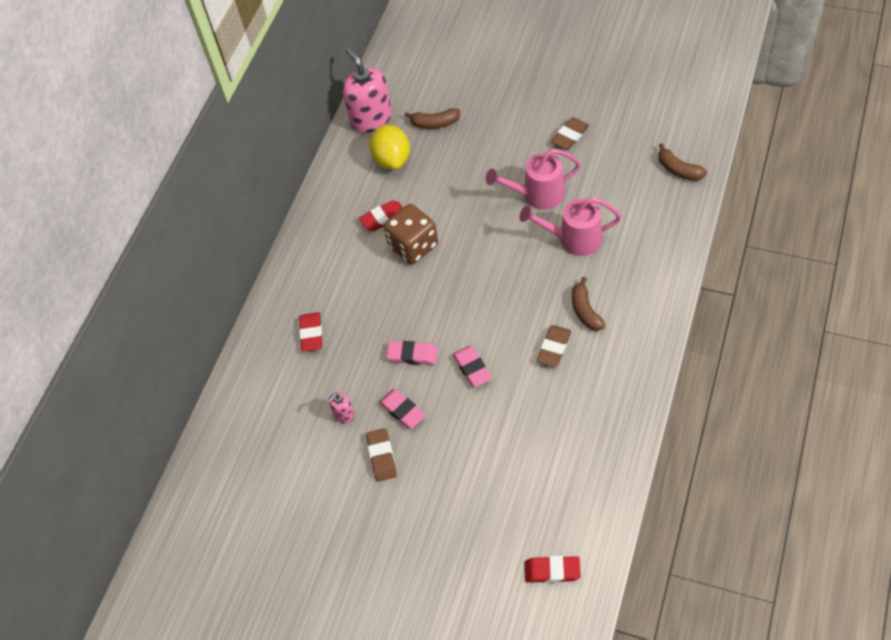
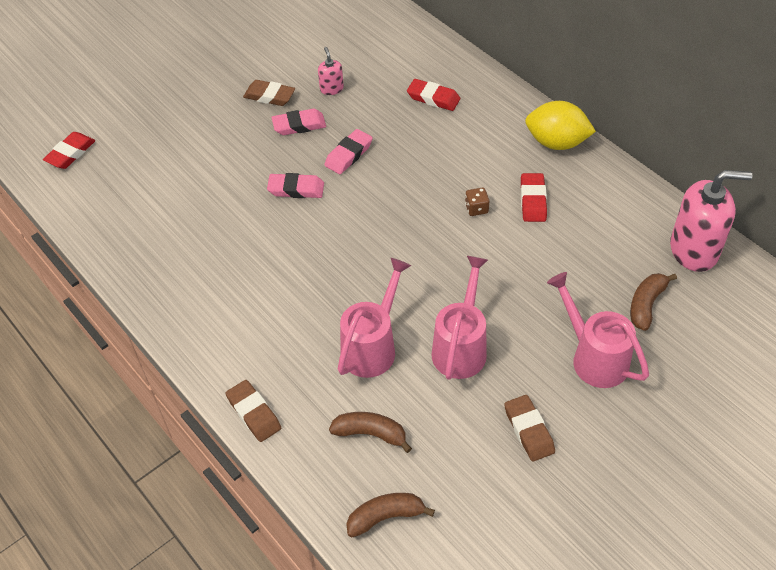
camera: 115 degrees right, 5 degrees down
(392, 159) = (614, 242): yellow lemon -> yellow lemon (556, 142)
(413, 246) = (476, 208): brown dice -> brown dice, size x0.43
(494, 130) = (594, 357): none -> pink watering can
(554, 348) = (260, 259): brown eraser -> brown eraser (254, 413)
(585, 311) = (277, 307): brown banana -> brown banana (370, 434)

